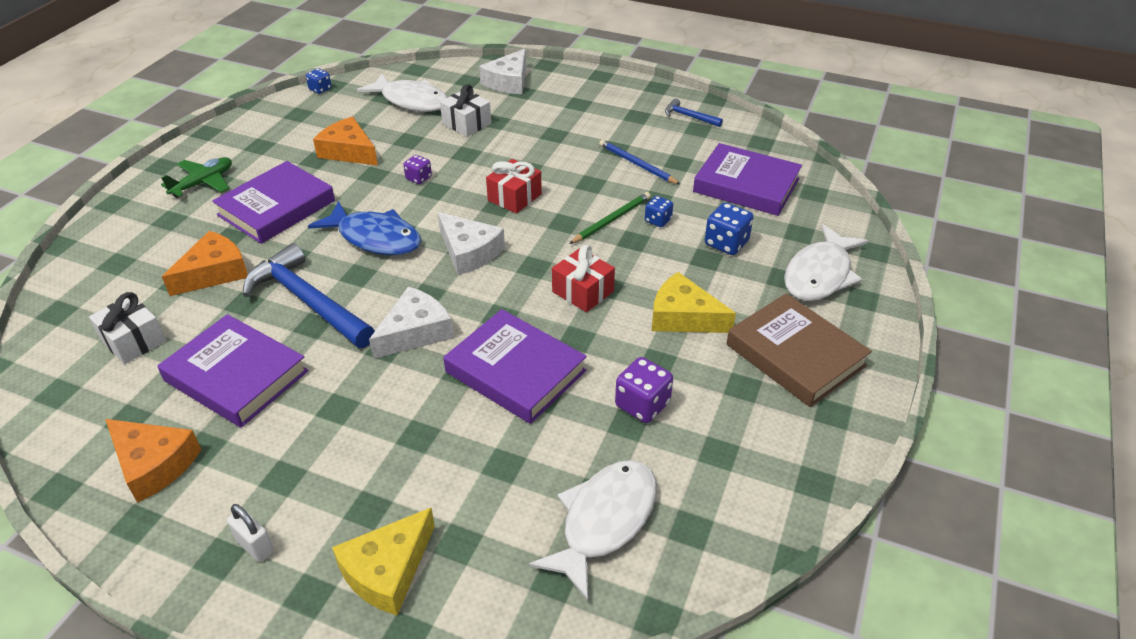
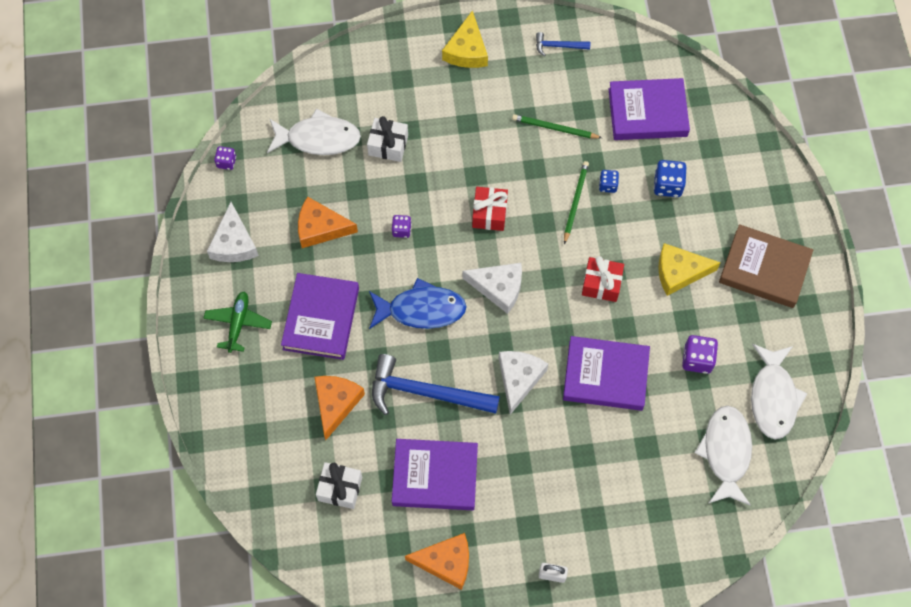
camera: 30 degrees left, 25 degrees up
(320, 89) = (226, 162): blue dice -> purple dice
(387, 571) = (634, 547): yellow cheese -> yellow cheese (467, 50)
(508, 82) = (381, 71): white cheese -> white cheese (234, 243)
(637, 164) = (555, 128): blue pencil -> green pencil
(820, 274) = (744, 184): white fish -> white fish (773, 397)

